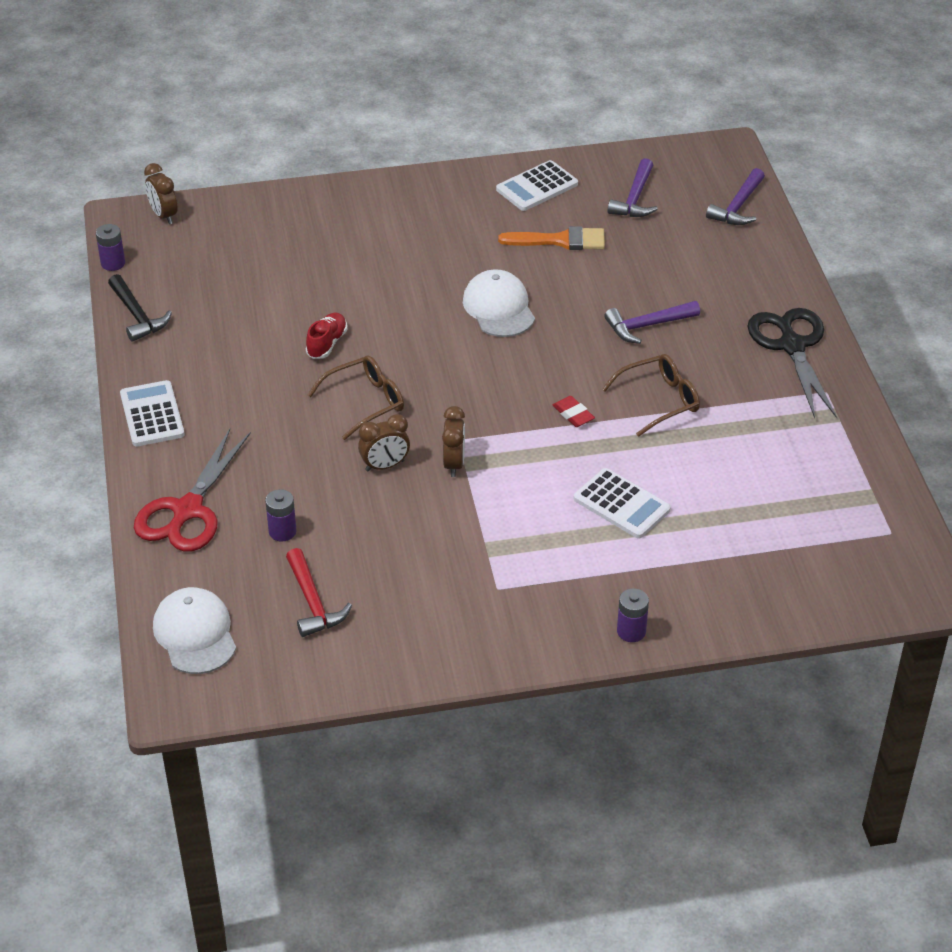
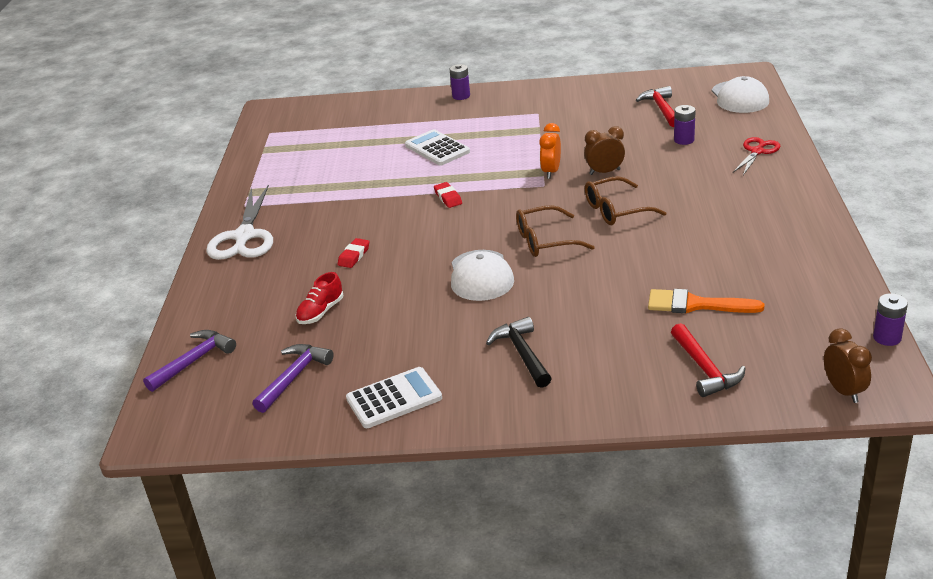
camera: 165 degrees left, 10 degrees down
(137, 315) = (841, 284): black hammer -> black hammer (522, 354)
(152, 414) = (802, 208): white calculator -> none
(188, 510) = (757, 151): red scissors -> red scissors, size x0.58
(275, 226) = (705, 369): none -> red hammer
(327, 343) = (648, 253): red shoe -> red shoe (320, 312)
(454, 464) = (551, 172): brown clock -> orange clock
(559, 240) = (396, 335): orange brush -> orange brush (696, 304)
(647, 326) = (354, 256): purple hammer -> red eraser
(659, 400) = (376, 204): brown glasses -> brown glasses (545, 241)
(792, 346) = (244, 236): black scissors -> white scissors

